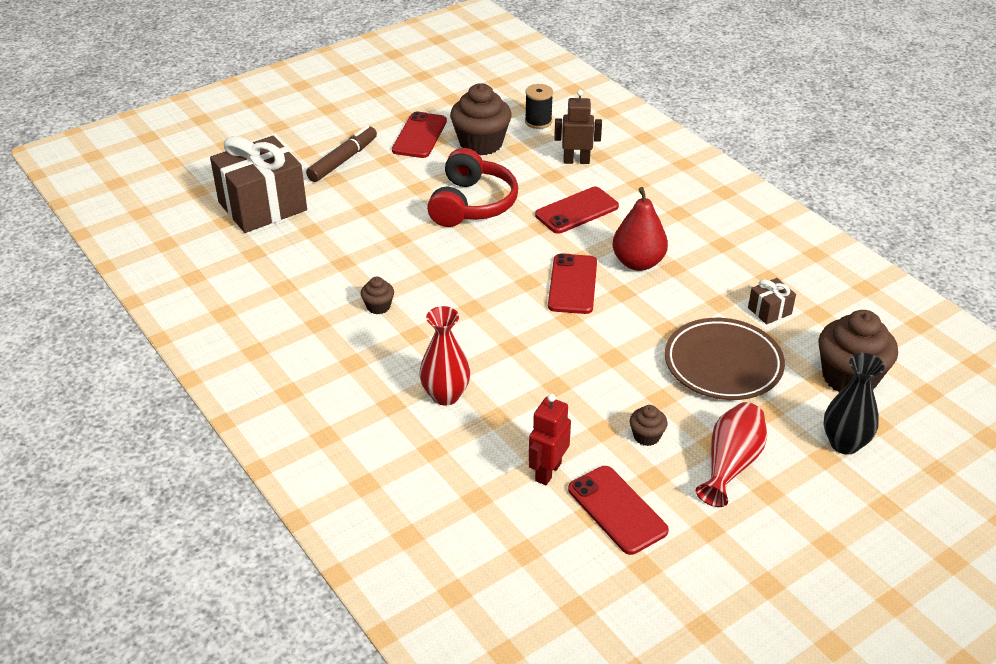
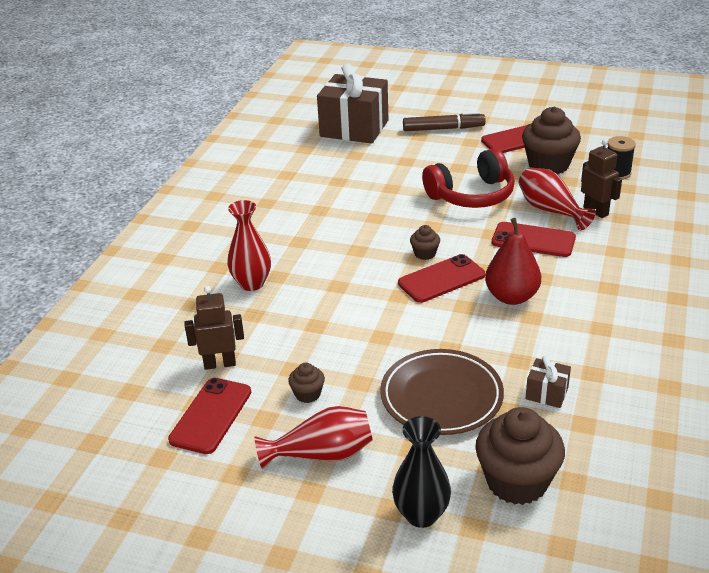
camera: 55 degrees right, 5 degrees down
(378, 306) = (310, 215): brown cupcake -> brown cupcake (425, 254)
(546, 180) = (550, 210): none -> red vase
(547, 472) = (220, 364): red robot -> brown robot

